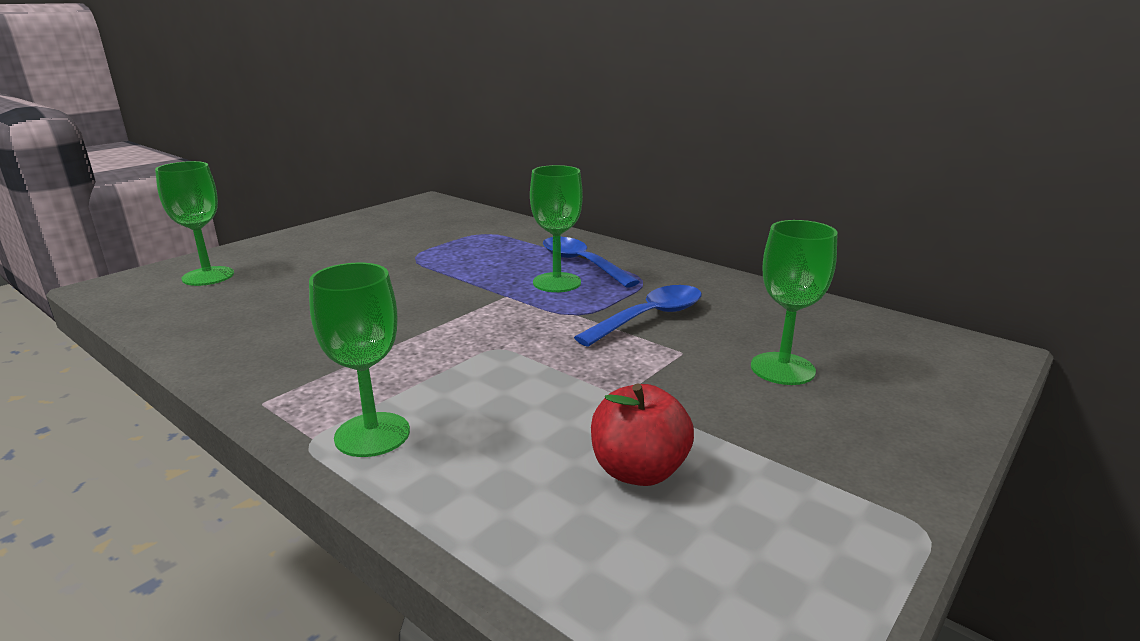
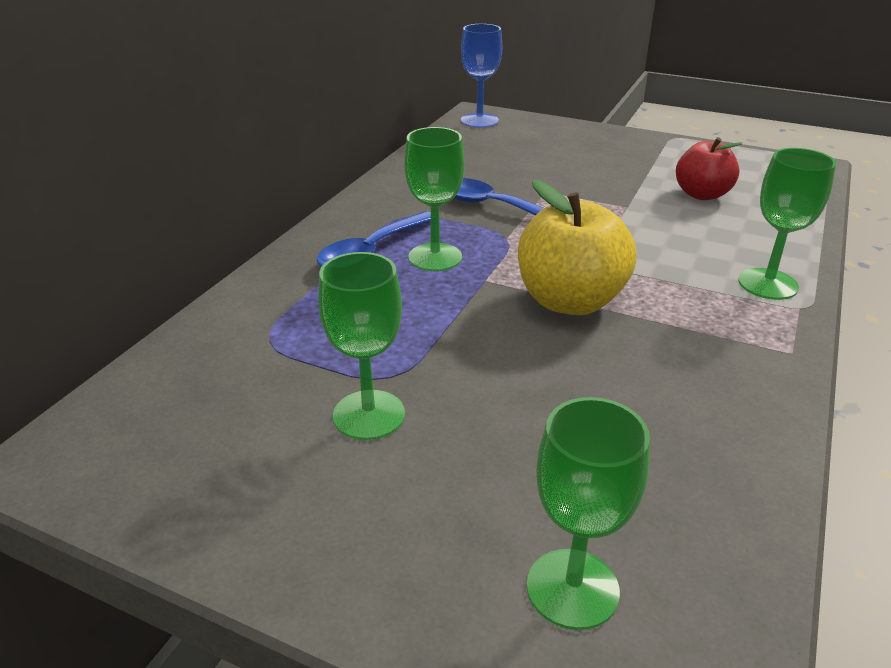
camera: 105 degrees left, 10 degrees up
(444, 321) = (570, 301): none -> yellow apple
(782, 369) = (545, 162): green goblet -> green goblet (369, 415)
(949, 348) = (479, 121): none -> blue goblet

